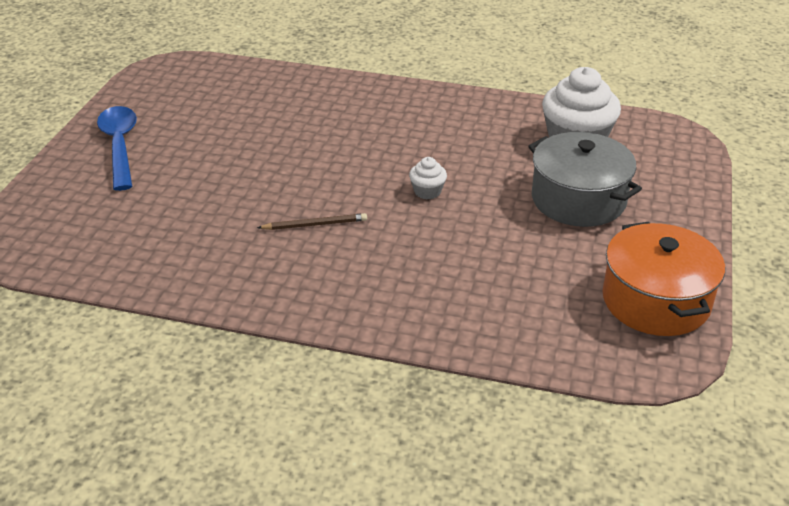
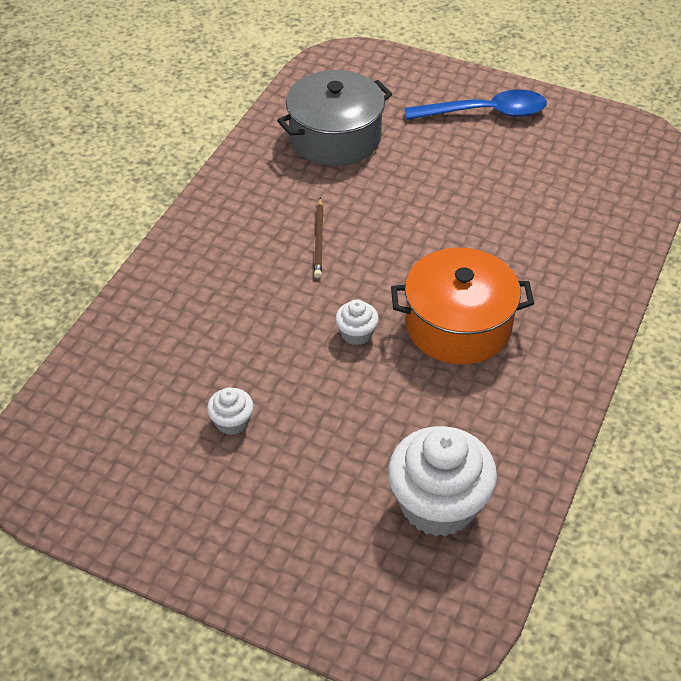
camera: 100 degrees right, 10 degrees up
(549, 245) = (232, 422): none -> white cupcake
(578, 199) = (309, 471): grey pot -> grey pot (335, 137)
(656, 301) = (110, 492): orange pot -> orange pot (458, 325)

